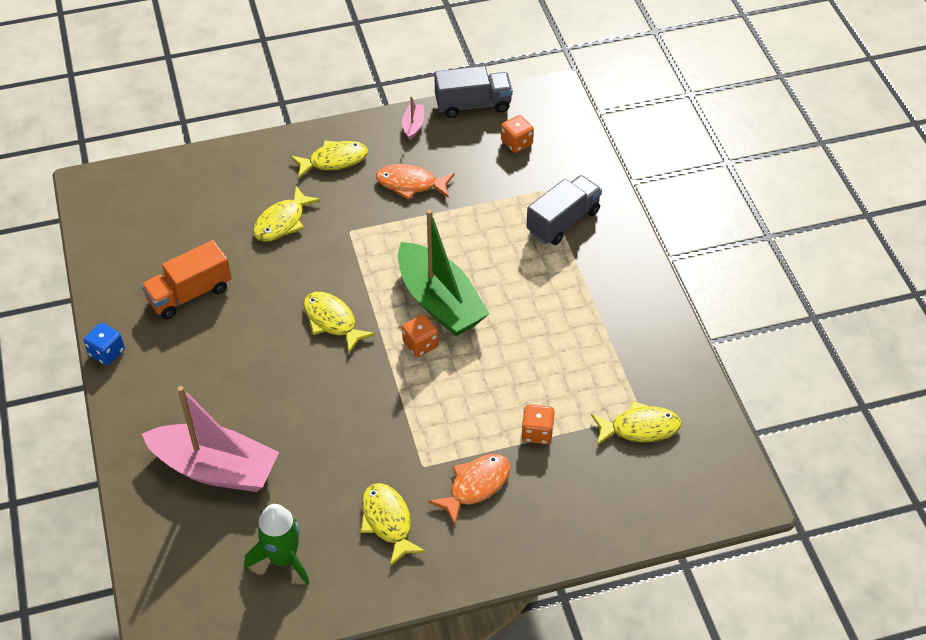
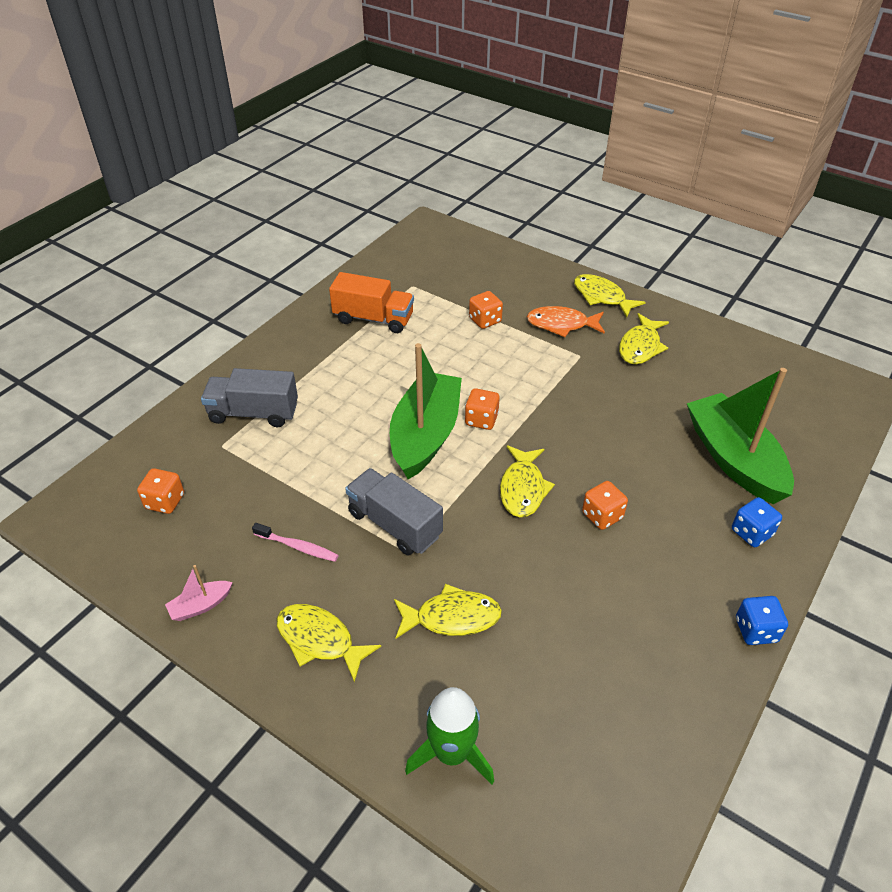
camera: 130 degrees left, 5 degrees down
(157, 417) = (751, 532): none -> blue dice
(189, 294) = (620, 621): orange truck -> orange truck (373, 319)
(215, 469) = (734, 459): pink boat -> green boat
(263, 346) = (602, 515): none -> orange dice
(283, 558) = (734, 376): green rocket -> green rocket (451, 753)
(410, 184) = (298, 547): orange fish -> pink toothbrush
(473, 105) = (124, 574): grey truck -> grey truck (394, 524)
(640, 428) = (425, 281): yellow fish -> yellow fish (602, 297)

